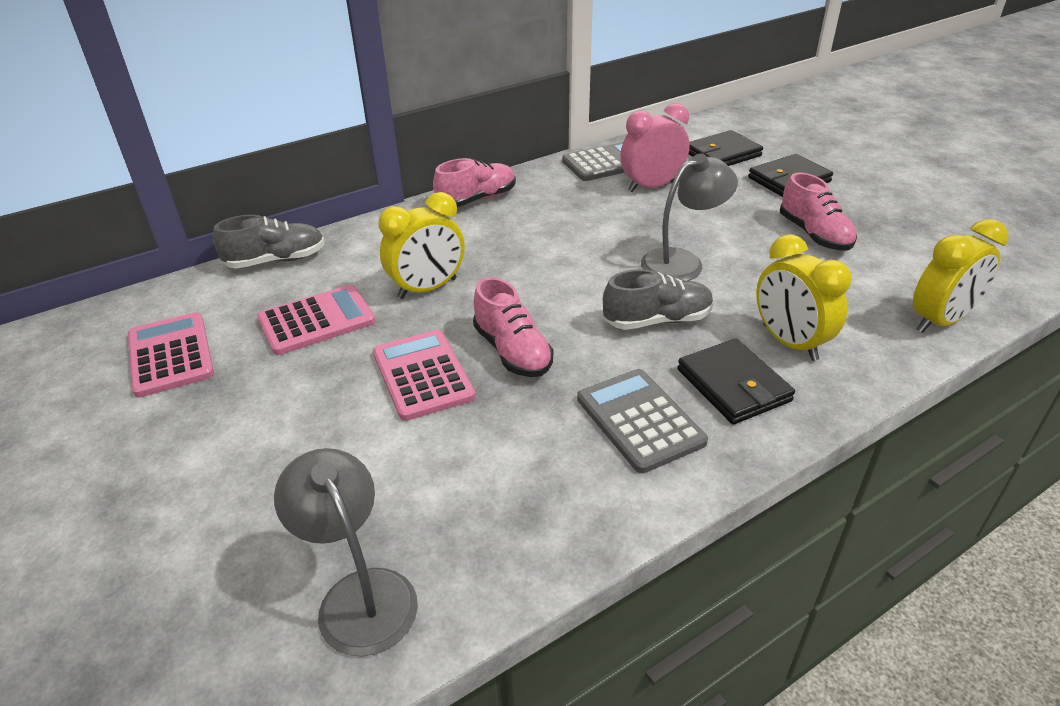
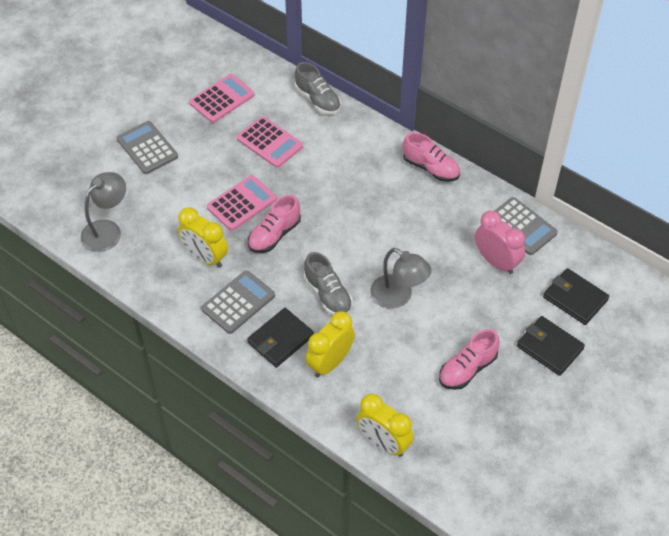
camera: 70 degrees right, 15 degrees up
(188, 479) = (147, 148): none -> grey calculator
(427, 288) = (317, 178): yellow clock -> yellow clock (205, 257)

